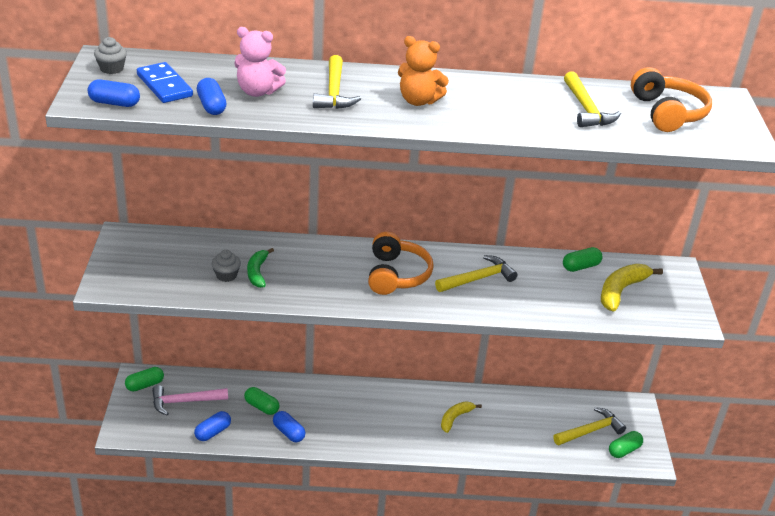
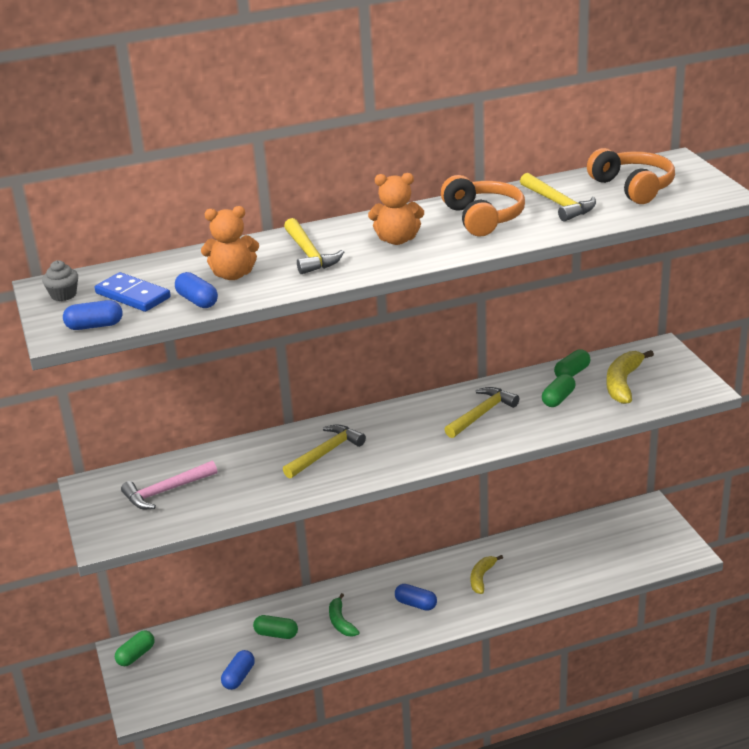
camera: 15 degrees left, 5 degrees down
(184, 402) = (189, 657): pink hammer -> pink hammer (165, 491)
(226, 275) = (226, 489): grey cupcake -> none
(257, 91) = (233, 275): pink teddy bear -> orange teddy bear
(257, 272) = (257, 477): green banana -> green banana (341, 622)
(289, 432) = (320, 649): blue capsule -> blue capsule (416, 604)
(396, 275) = (400, 435): orange headphones -> orange headphones (483, 218)
(591, 430) = (619, 544): yellow hammer -> yellow hammer (326, 453)
(624, 450) = (660, 552): green capsule -> green capsule (558, 399)

